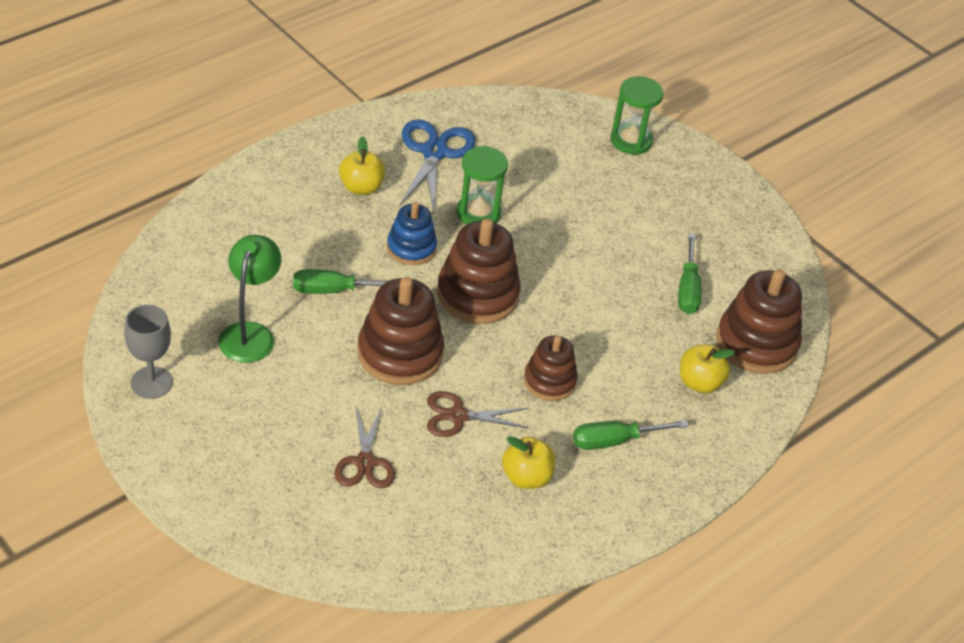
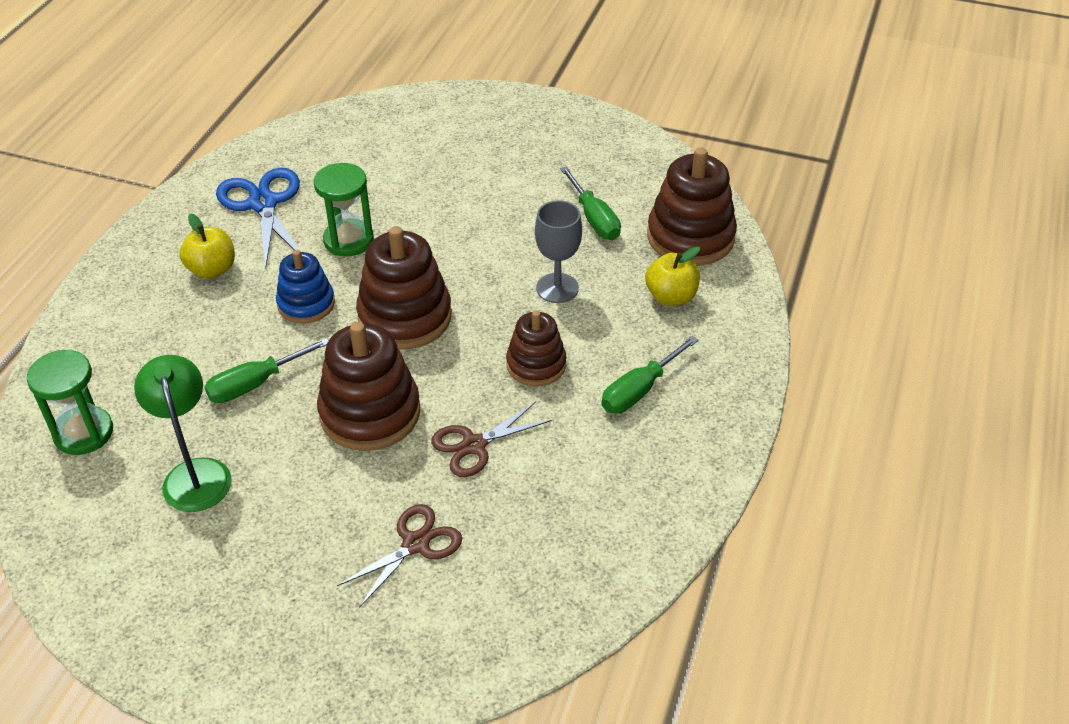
camera: 25 degrees left, 0 degrees up
(151, 382) = (117, 585): grey goblet -> grey goblet (557, 288)
(365, 462) = (415, 544): brown scissors -> brown scissors turned 105 degrees counterclockwise
(526, 477) = (586, 470): yellow apple -> none
(631, 141) = (442, 113): green hourglass -> green hourglass (83, 433)

